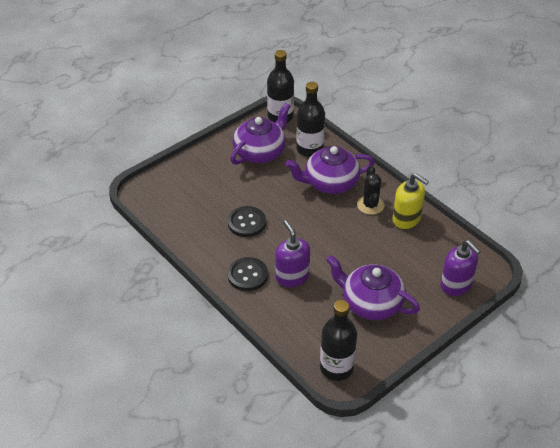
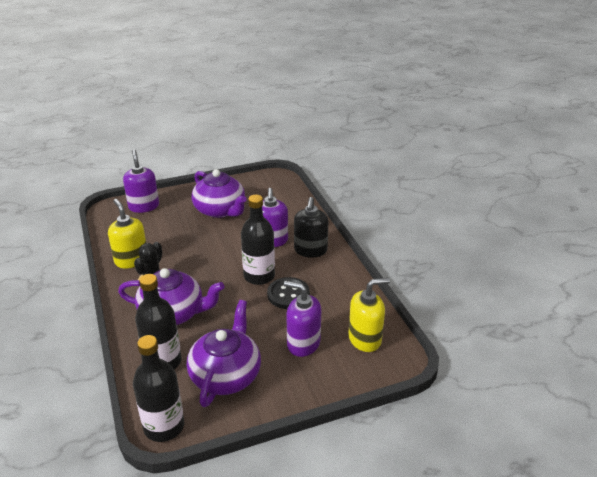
camera: 160 degrees left, 10 degrees down
(169, 201) = (365, 339): none -> yellow soap dispenser
(216, 186) = (303, 343): none -> purple soap dispenser
(247, 275) = (310, 250): black button -> black soap dispenser
(260, 152) = (226, 375): purple teapot -> purple teapot turned 135 degrees clockwise
(336, 368) = (274, 183): black bottle -> black bottle (259, 276)

